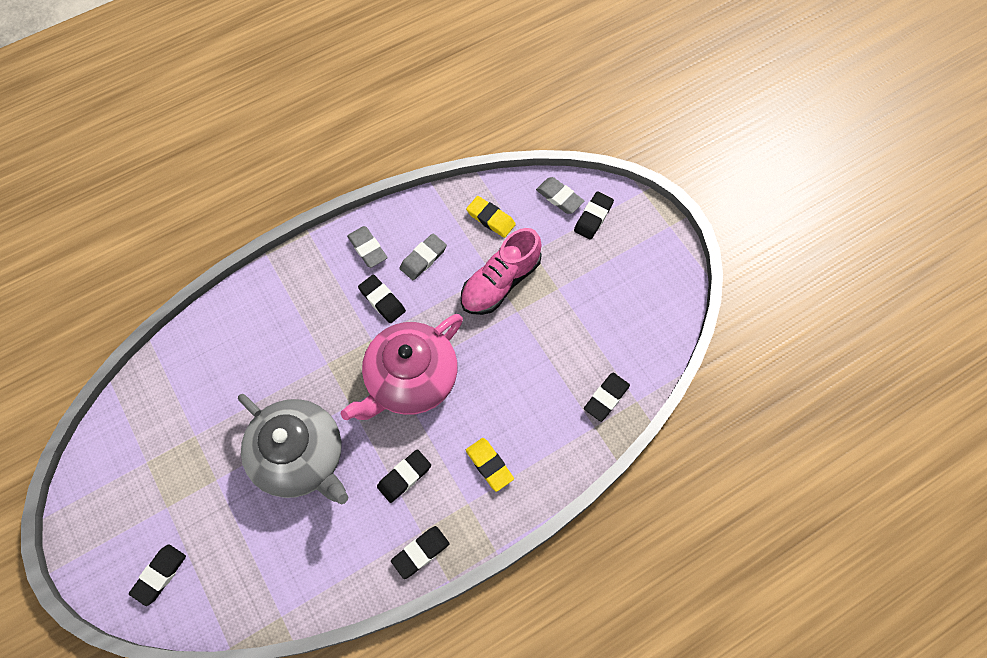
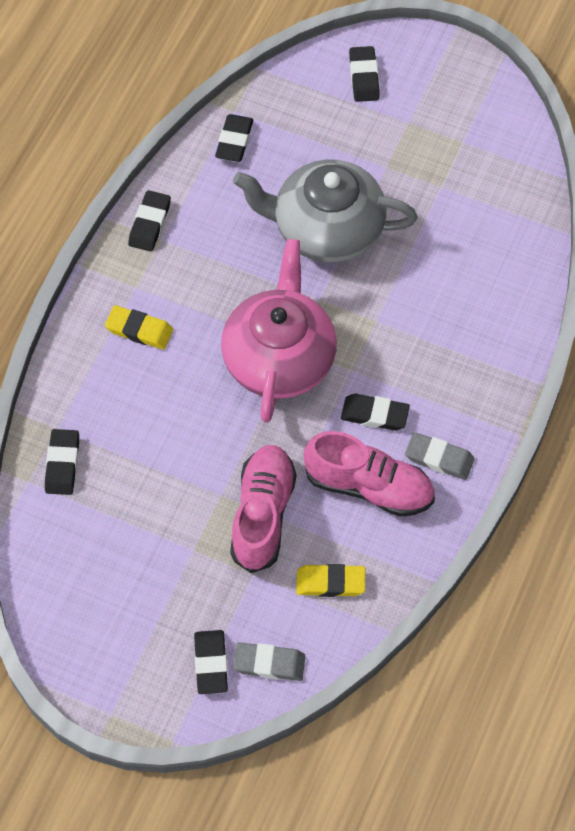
camera: 145 degrees right, 5 degrees down
(404, 477) = (214, 272): black eraser -> black eraser (234, 141)
(423, 258) = (369, 487): grey eraser -> pink shoe

